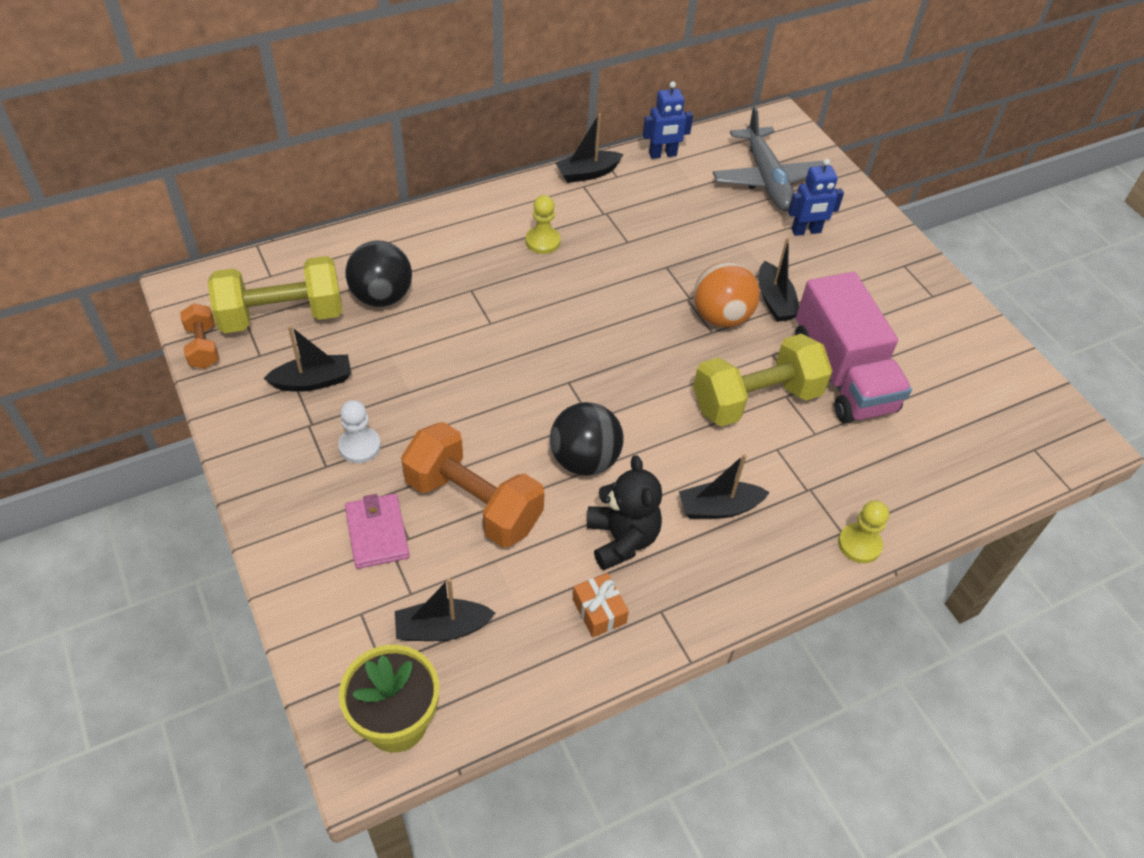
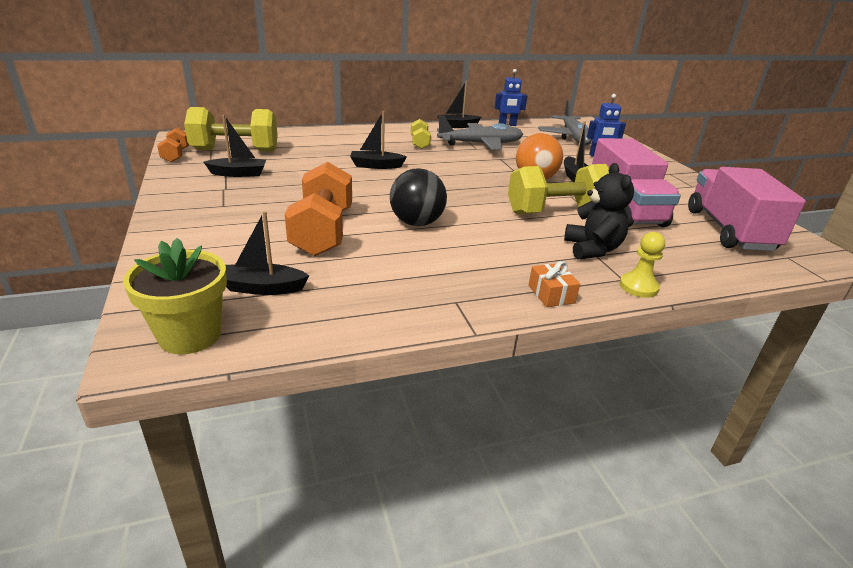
camera: 10 degrees right, 20 degrees down
(359, 446) = (253, 200): white pawn -> none
(377, 533) = (240, 237): pink wallet -> none
(382, 297) = (305, 150): black ball -> none
(473, 503) = (322, 232): orange dumbbell -> orange dumbbell turned 45 degrees clockwise
(542, 241) = (420, 143): yellow pawn -> yellow dumbbell
(599, 611) = (401, 295): orange gift -> orange gift (551, 294)
(621, 539) = (433, 261): black teddy bear -> black teddy bear (592, 249)
(631, 227) = (480, 144): none -> grey plane
(718, 508) = (518, 255): black boat -> black boat (376, 166)
(971, 402) = (729, 230): none -> pink truck

